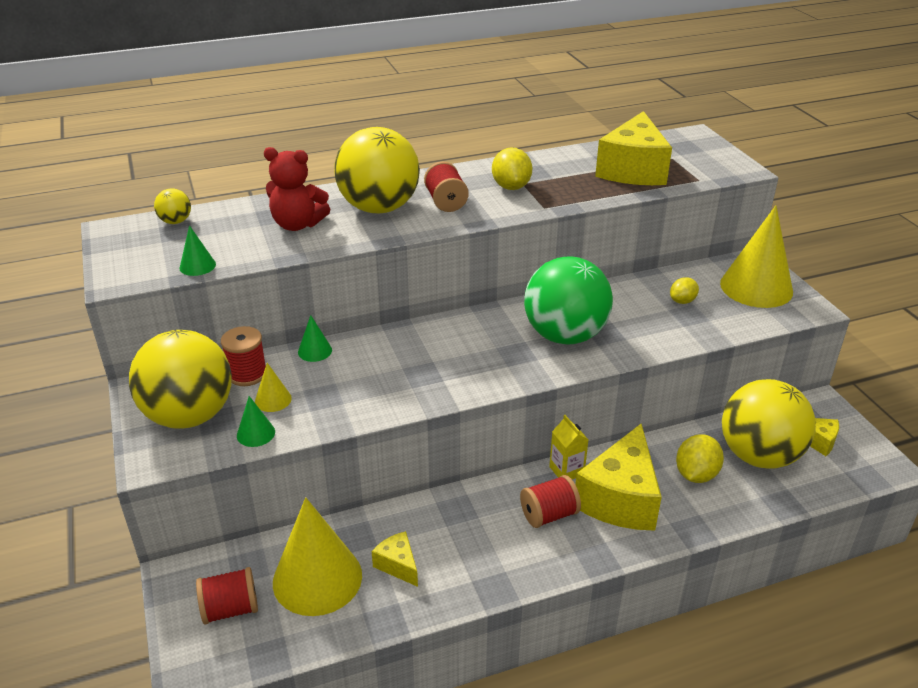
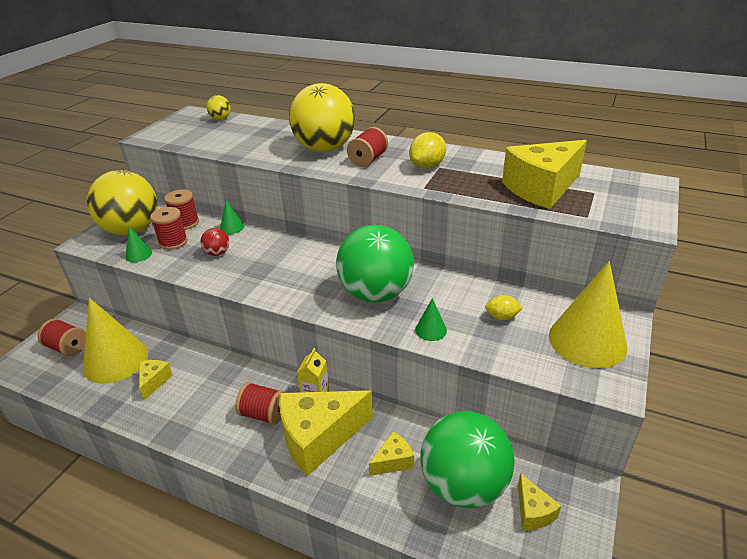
camera: 45 degrees right, 0 degrees up
(197, 266) = (187, 143): green cone -> green cone (431, 330)
(273, 400) = (173, 242): yellow cone -> red spool
(297, 224) = (268, 141): red teddy bear -> none
(349, 383) = (217, 253): none -> red ball
(696, 474) = (393, 461): yellow lemon -> yellow cheese
(759, 455) = (463, 485): yellow ball -> green ball

